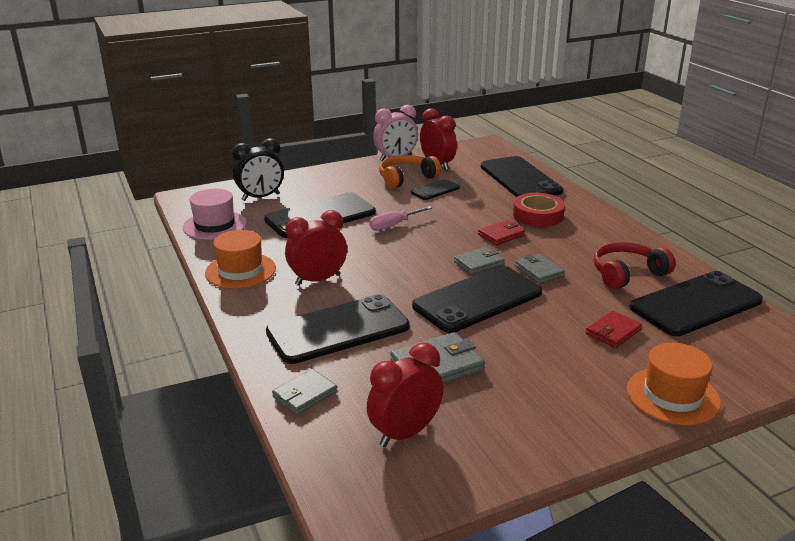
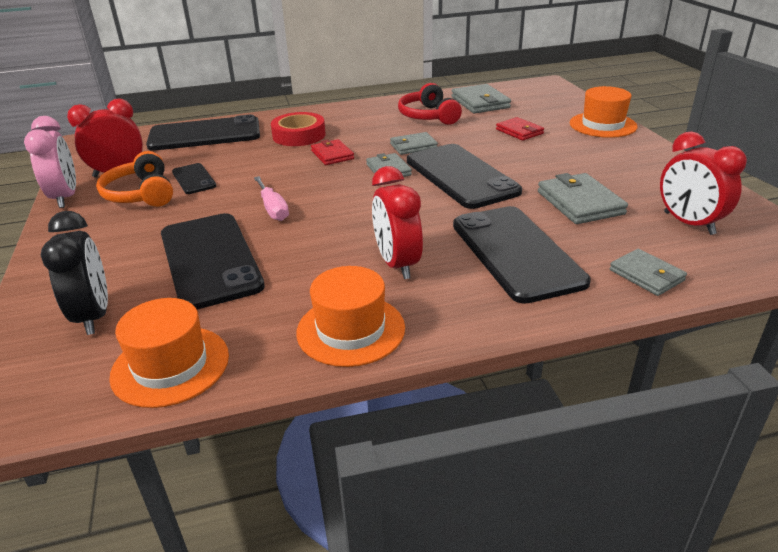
camera: 80 degrees left, 5 degrees up
(214, 225) = (170, 365): pink hat -> orange hat
(696, 304) = (480, 102): black phone -> grey wallet

